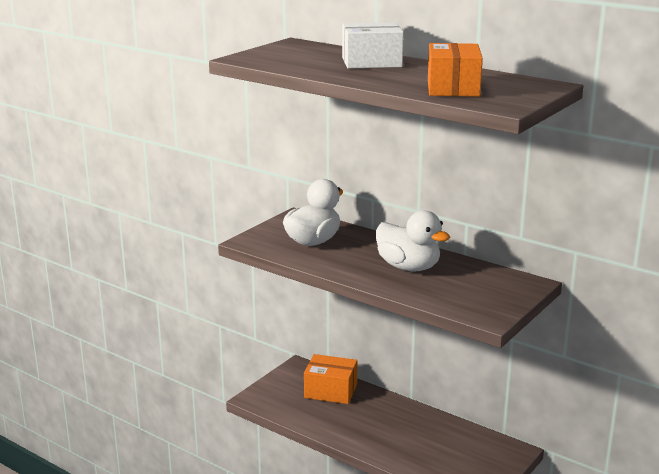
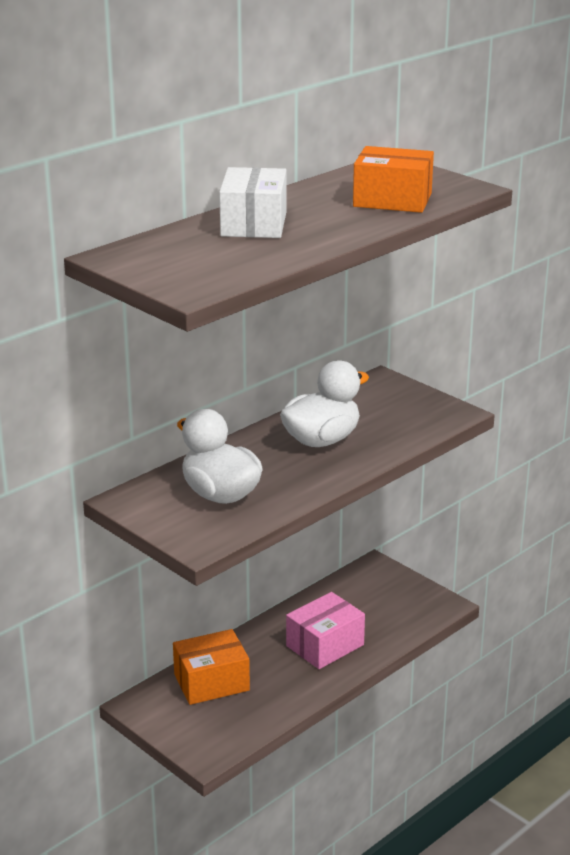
camera: 80 degrees left, 5 degrees up
(330, 391) = (211, 682): orange box -> orange box turned 45 degrees clockwise
(392, 435) = (325, 645): none -> pink box

